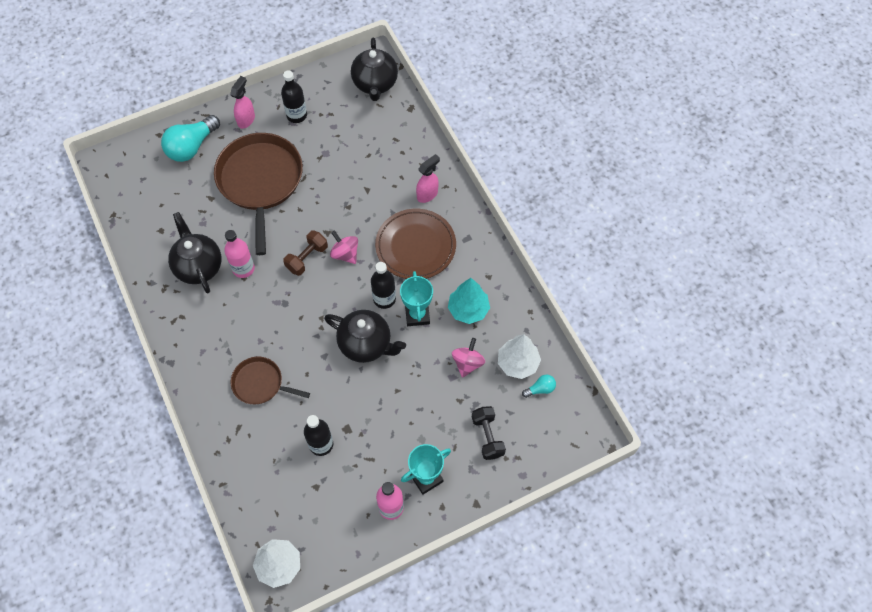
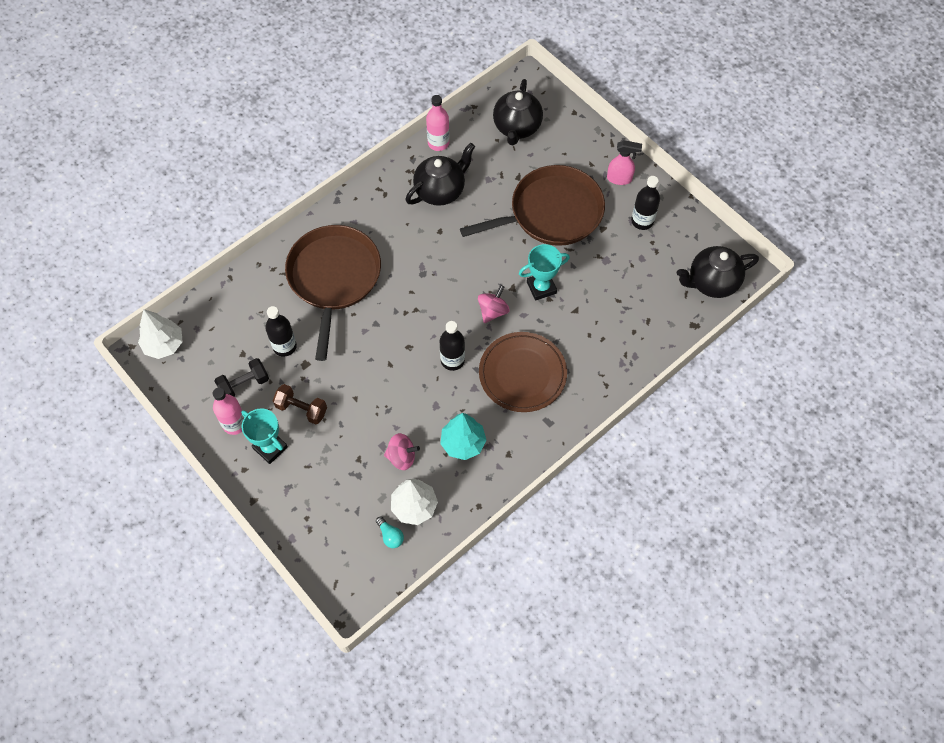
camera: 75 degrees right, 0 degrees up
(191, 147) = (570, 143): turquoise light bulb -> none
(243, 268) = (449, 228): pink bottle -> pink bottle (438, 143)
(260, 383) = (333, 278): brown pan -> brown pan, size x1.91
(307, 258) = (477, 278): brown dumbbell -> brown dumbbell (301, 409)
(366, 344) = (397, 357): black teapot -> black teapot (517, 128)
(417, 315) = (443, 396): turquoise trophy -> turquoise trophy (541, 287)
(427, 194) = (589, 369): pink spray bottle -> none
(487, 436) = (325, 495): black dumbbell -> black dumbbell (244, 384)

